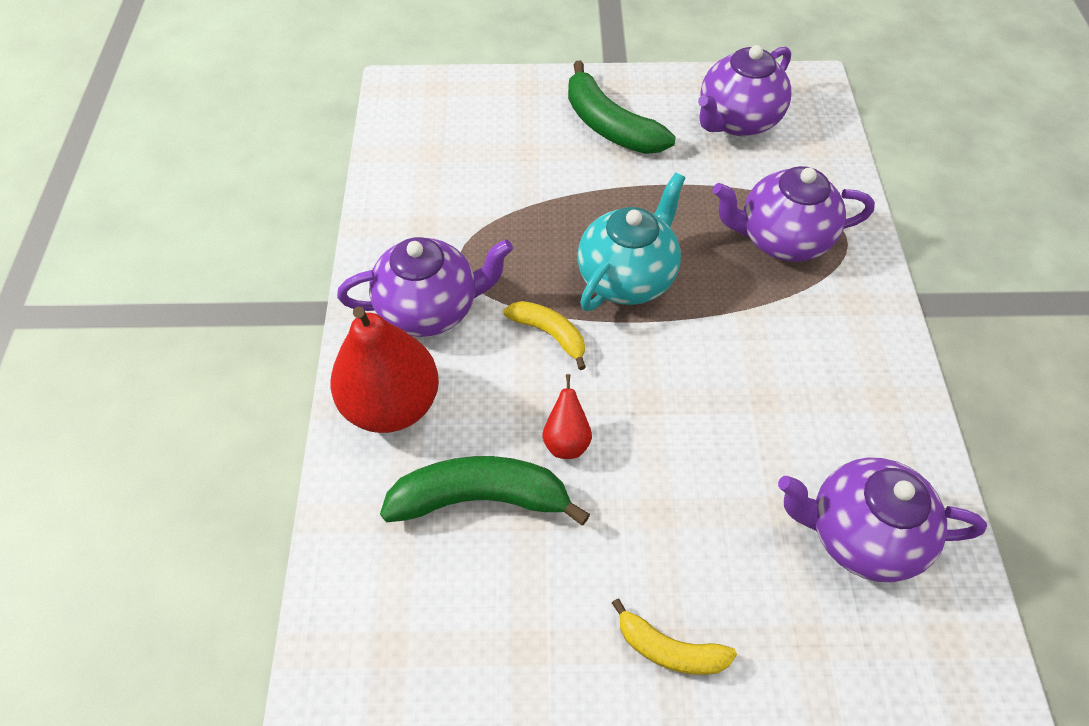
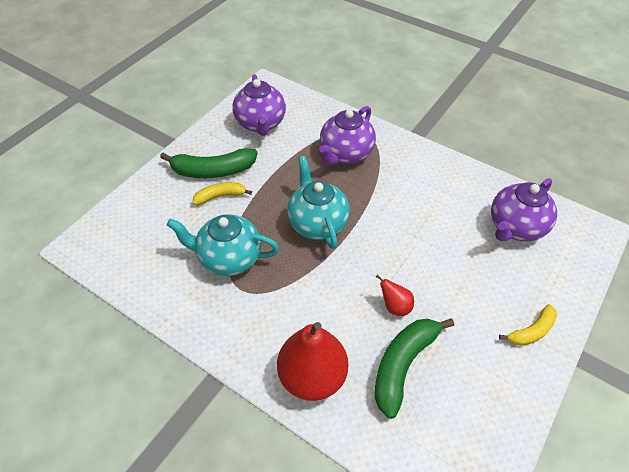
camera: 55 degrees left, 5 degrees down
(430, 309) = (262, 322): purple teapot -> none
(493, 222) = (229, 258): none -> turquoise teapot
(549, 334) = (325, 276): yellow banana -> yellow banana (220, 196)

